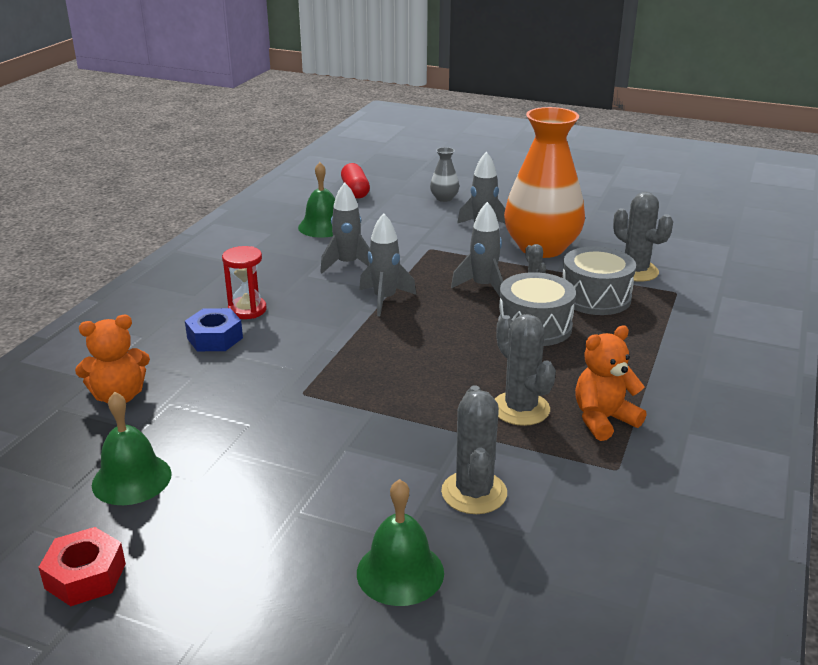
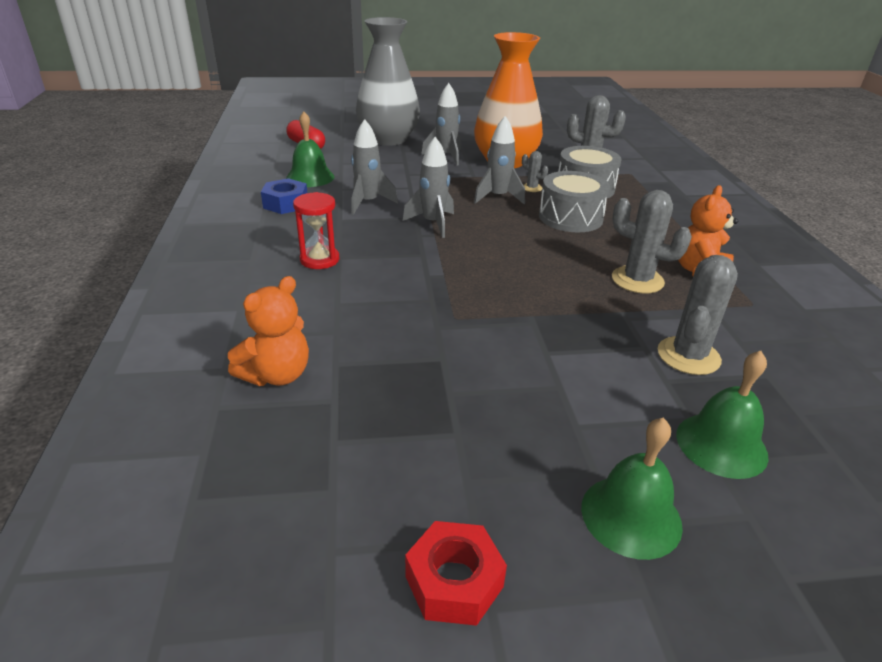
camera: 30 degrees left, 5 degrees up
(131, 479) = (385, 454): green bell -> green bell (631, 516)
(215, 338) = (316, 292): blue nut -> blue nut (286, 204)
(444, 198) = (388, 139): grey vase -> grey vase, size x2.42
(474, 493) = (688, 356): grey cactus -> grey cactus turned 60 degrees clockwise

